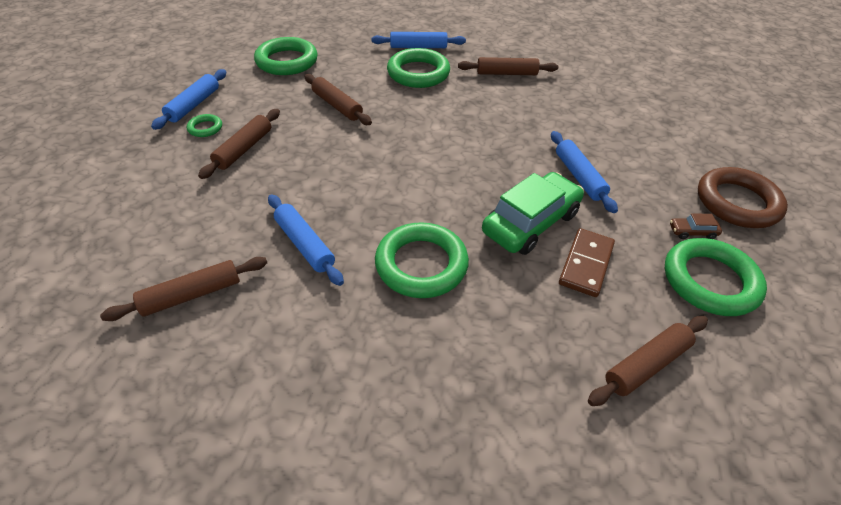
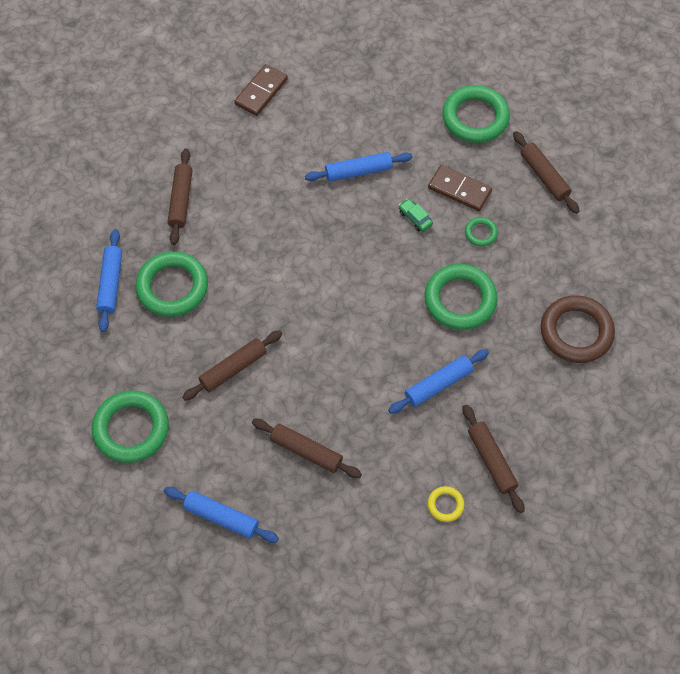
camera: 85 degrees left, 15 degrees up
(149, 251) = (445, 505): none -> yellow ring
(205, 128) = (267, 496): green ring -> green ring (480, 233)
(530, 223) = (415, 218): green car -> green car, size x0.41
(647, 110) = (261, 92): none -> brown domino
(692, 232) = (426, 111): brown car -> none
(737, 202) = (394, 70): brown ring -> brown ring (576, 332)

